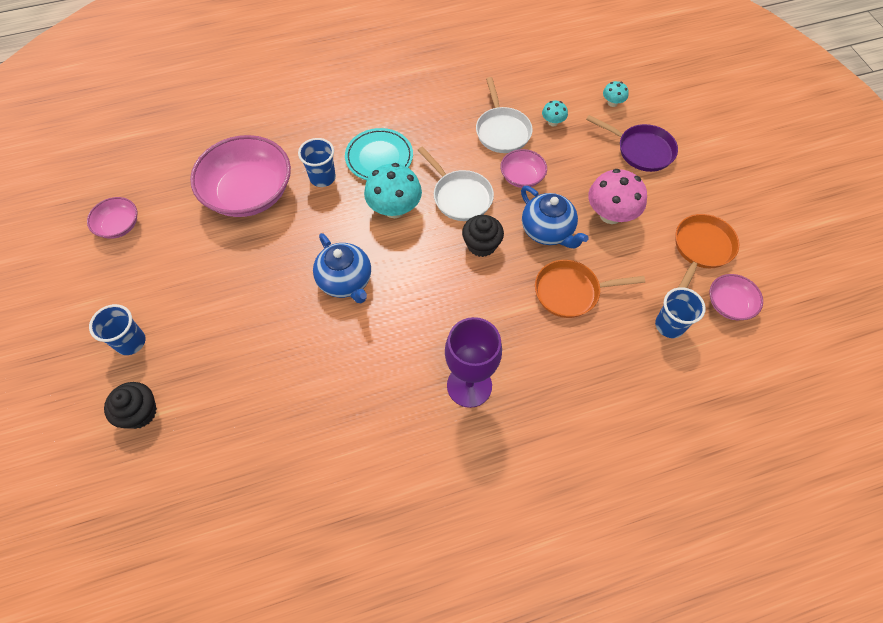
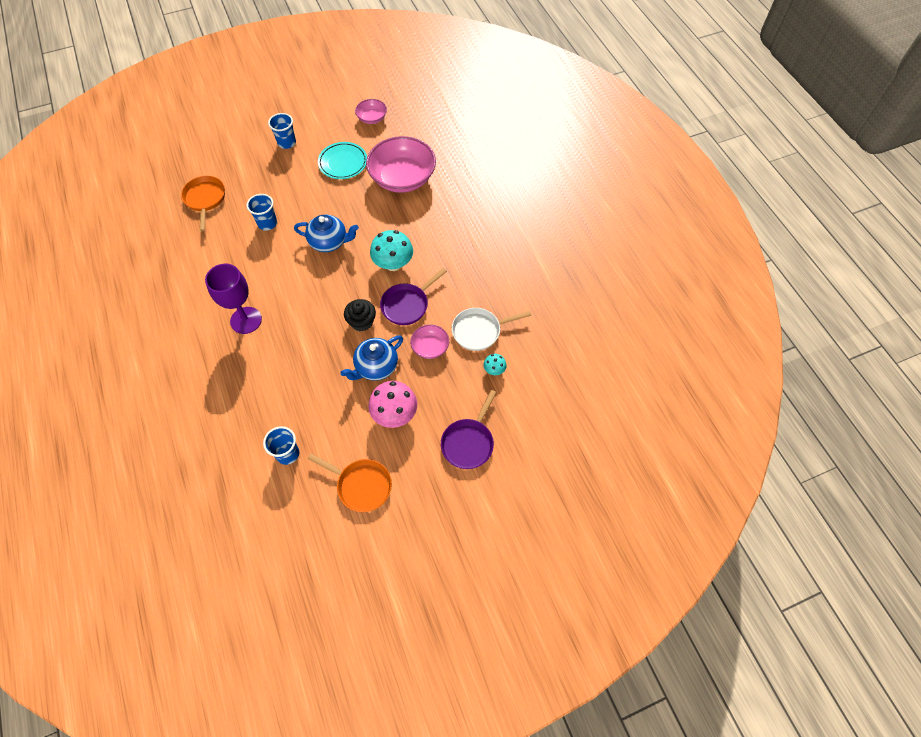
camera: 85 degrees right, 0 degrees up
(140, 412) = (241, 157): black cupcake -> none
(322, 178) = (419, 217): blue cup -> blue cup (267, 223)
(346, 281) = (329, 242): blue teapot -> blue teapot turned 135 degrees counterclockwise
(379, 158) = (442, 249): turquoise plate -> turquoise plate (343, 163)
(460, 196) = (407, 305): white pan -> purple pan
(571, 292) = (319, 383): orange pan -> orange pan (205, 199)
(612, 103) = (525, 420): turquoise mushroom -> none
(729, 304) = (306, 502): pink bowl -> none

